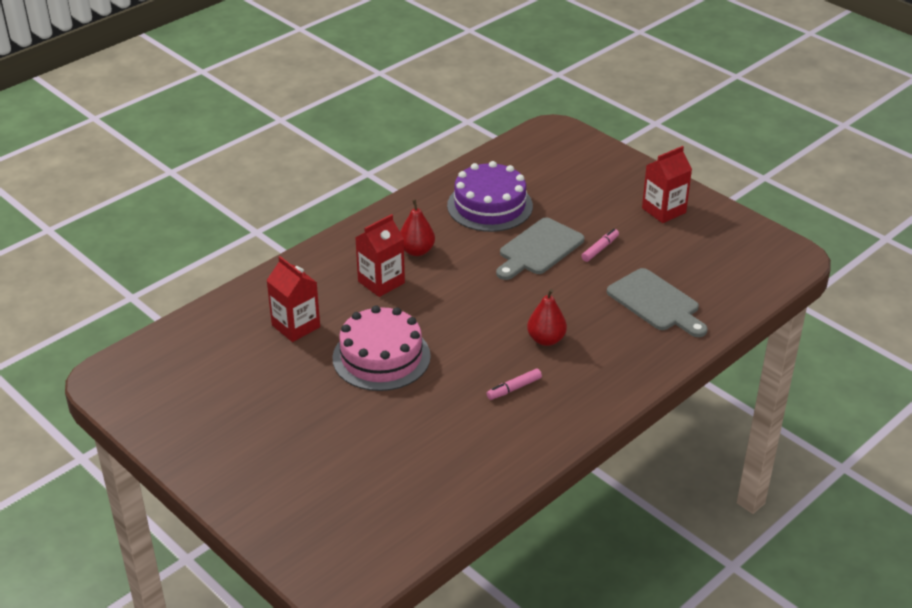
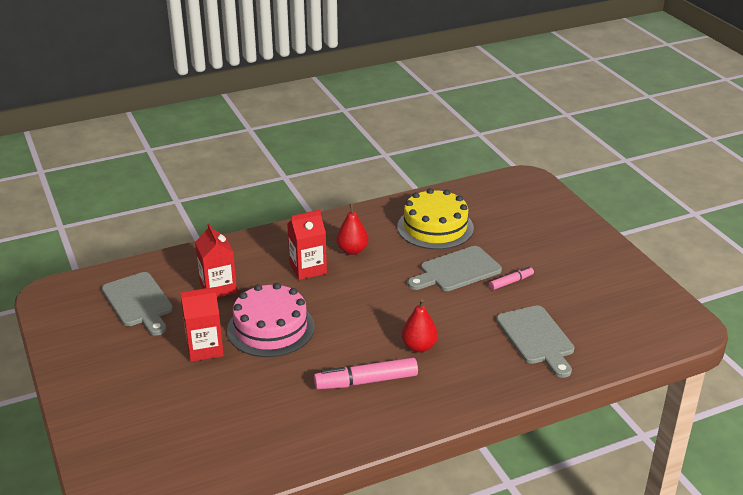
camera: 20 degrees right, 5 degrees down
(216, 363) = (138, 302): none -> grey cutting board
(490, 206) = (435, 227): purple cake -> yellow cake
(514, 388) = (366, 381): pink marker -> pink marker, size x1.82
(663, 210) = (588, 262): red carton -> red carton (205, 348)

